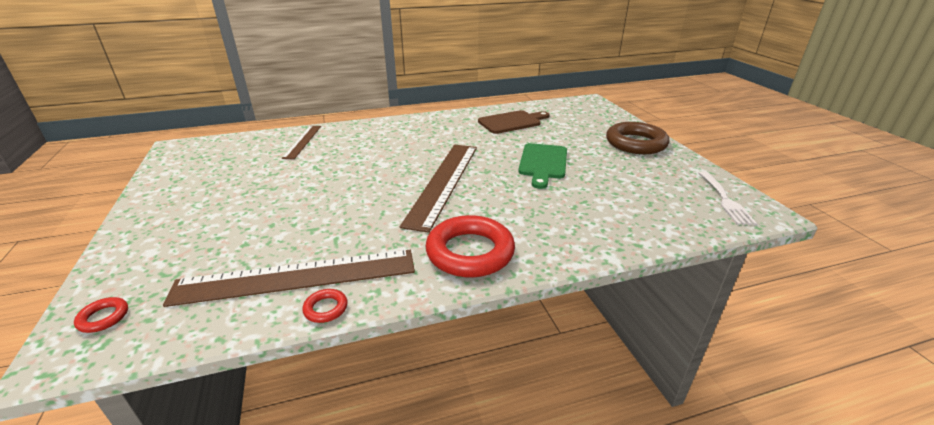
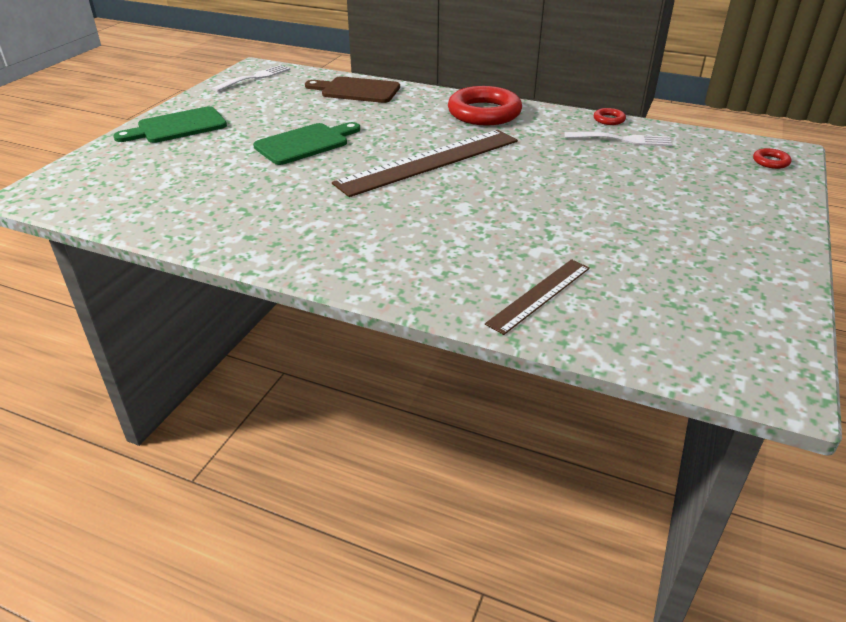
camera: 140 degrees left, 5 degrees up
(296, 277) = (622, 139): brown ruler -> white fork
(512, 122) = (212, 203): brown cutting board -> brown cutting board (357, 90)
(635, 143) = (177, 126): brown ring -> green cutting board

